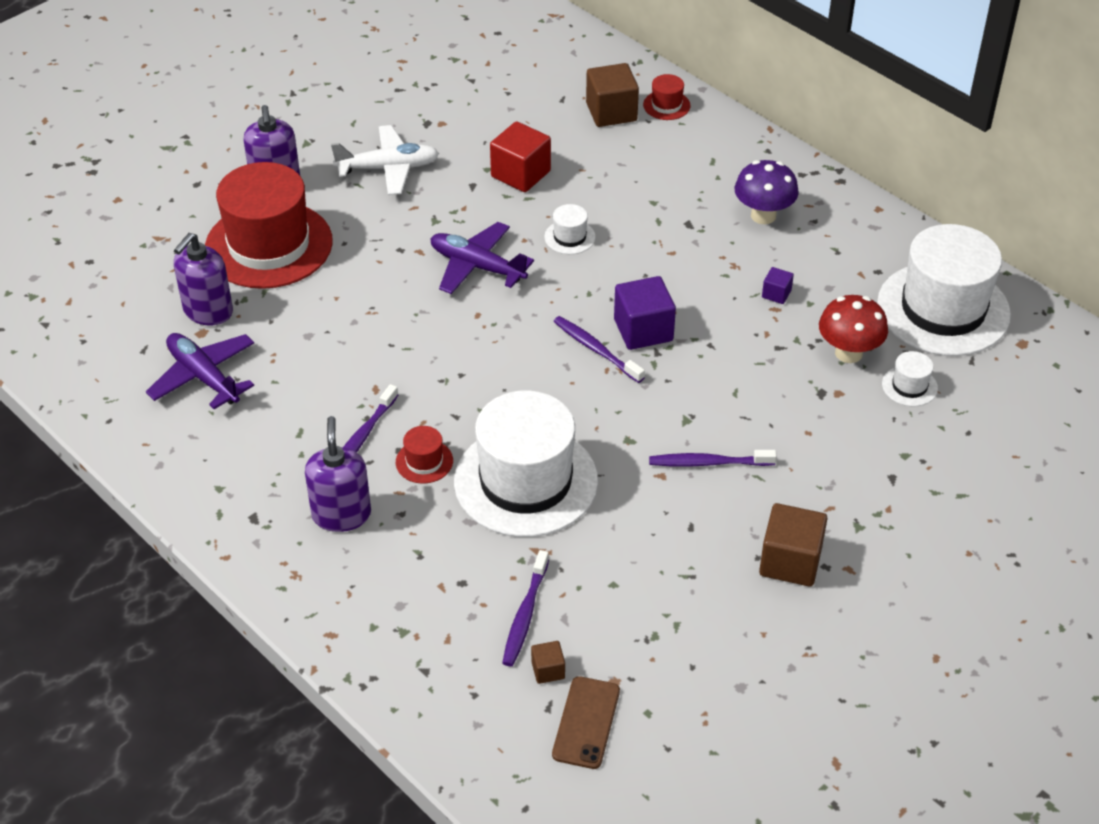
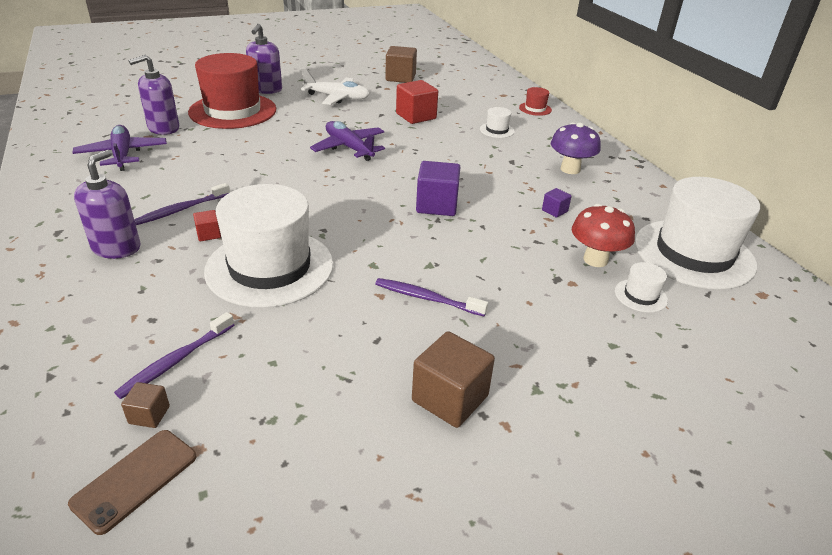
camera: 20 degrees right, 10 degrees down
(424, 461) = (208, 234): red hat -> red cube
(569, 237) = (423, 149): white hat -> white hat (497, 130)
(596, 349) = (393, 207): purple toothbrush -> none
(611, 112) = (496, 104): brown cube -> brown cube (400, 78)

